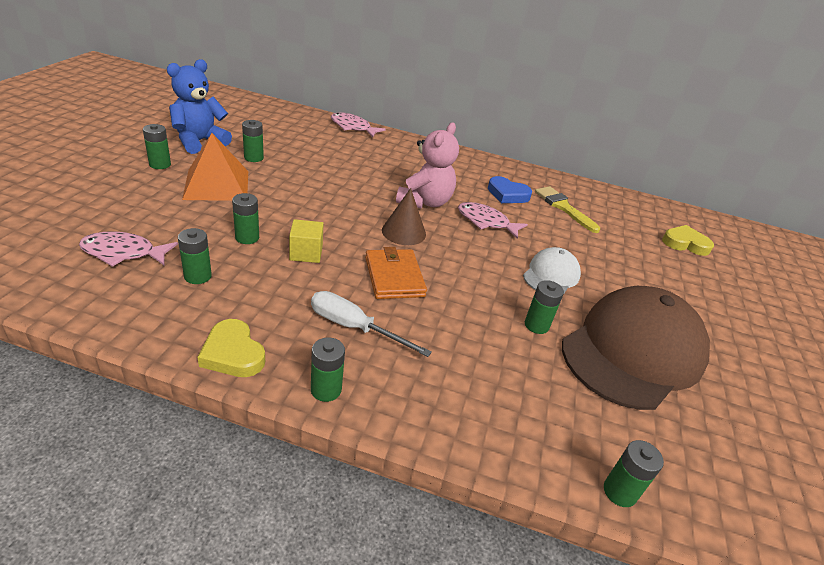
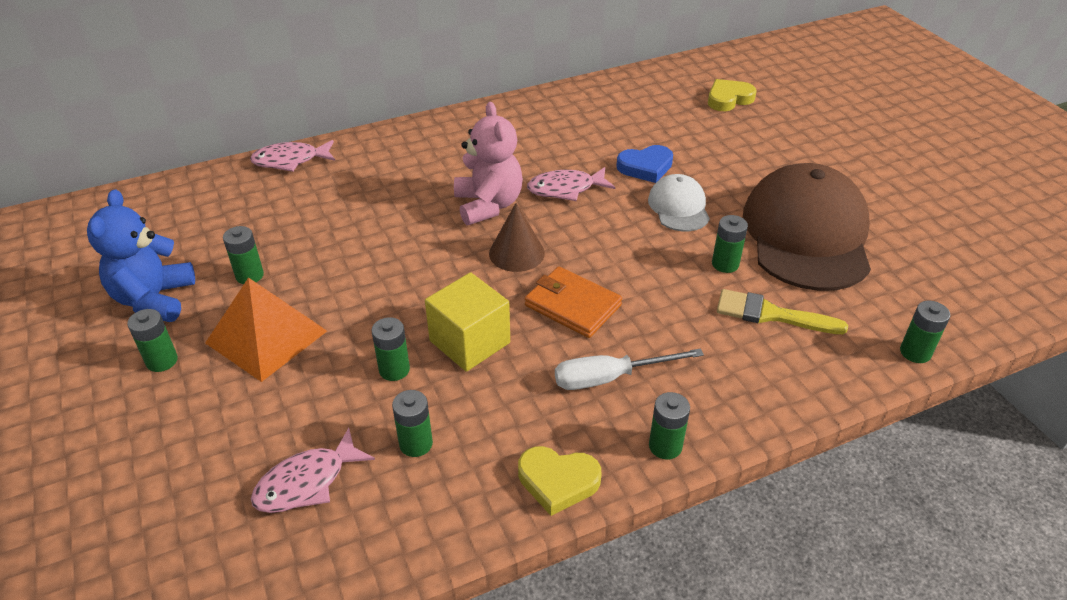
camera: 35 degrees left, 5 degrees up
(306, 253) = (470, 342): yellow cube -> yellow cube, size x1.56
(507, 194) = (543, 143): blue heart -> blue heart (645, 167)
(563, 207) = (603, 125): yellow brush -> yellow brush (771, 314)

